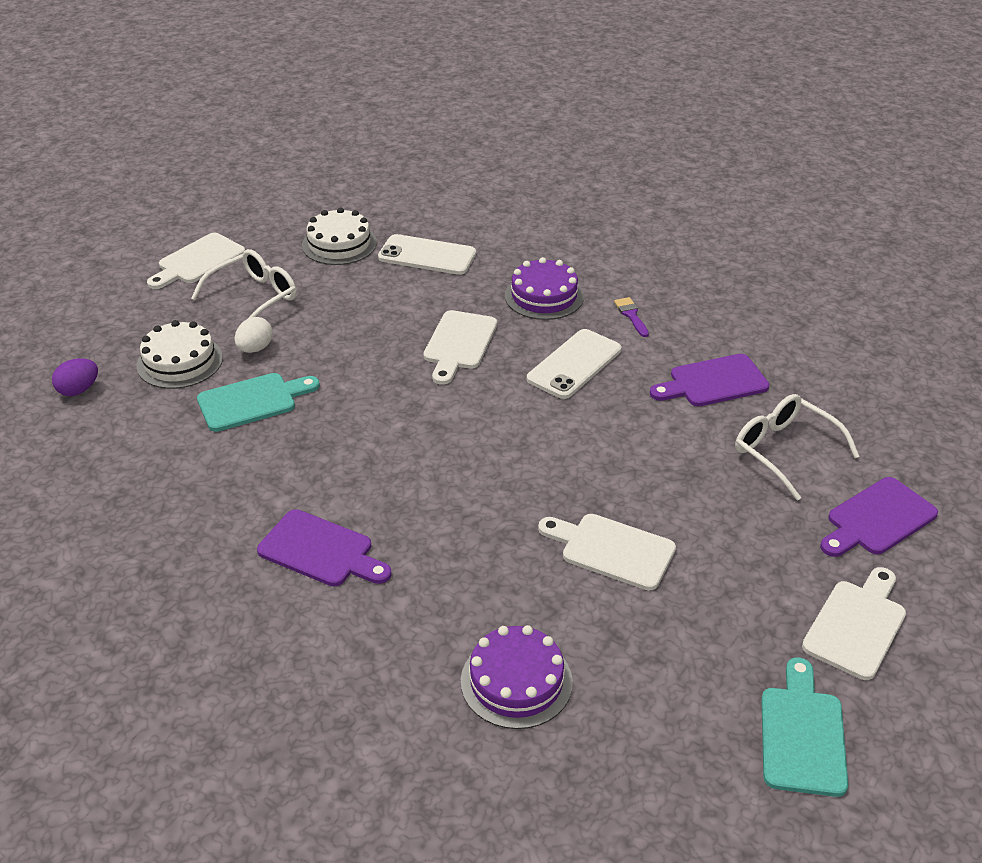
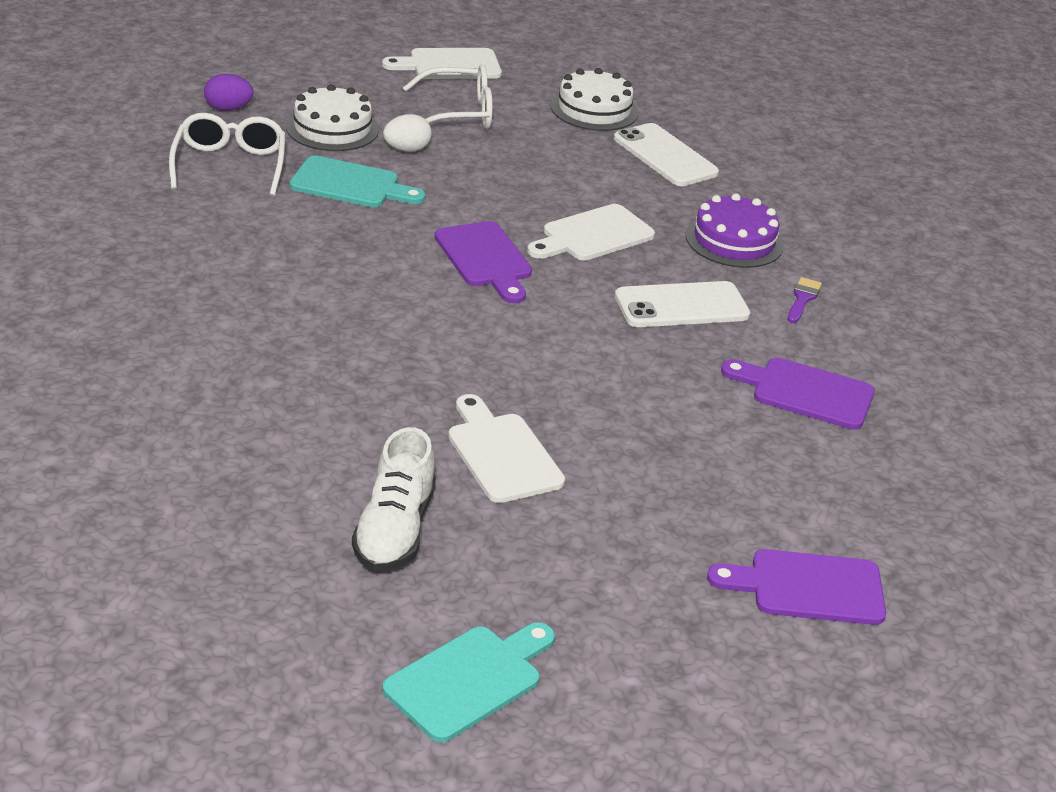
camera: 35 degrees right, 5 degrees down
(321, 550) = (257, 312): purple cutting board -> purple cutting board (485, 259)
(516, 681) = (281, 487): purple cake -> none
(624, 658) = (394, 530): none -> white shoe
(784, 450) = (794, 482): white glasses -> white glasses (229, 165)
(856, 625) = (650, 645): white cutting board -> none

